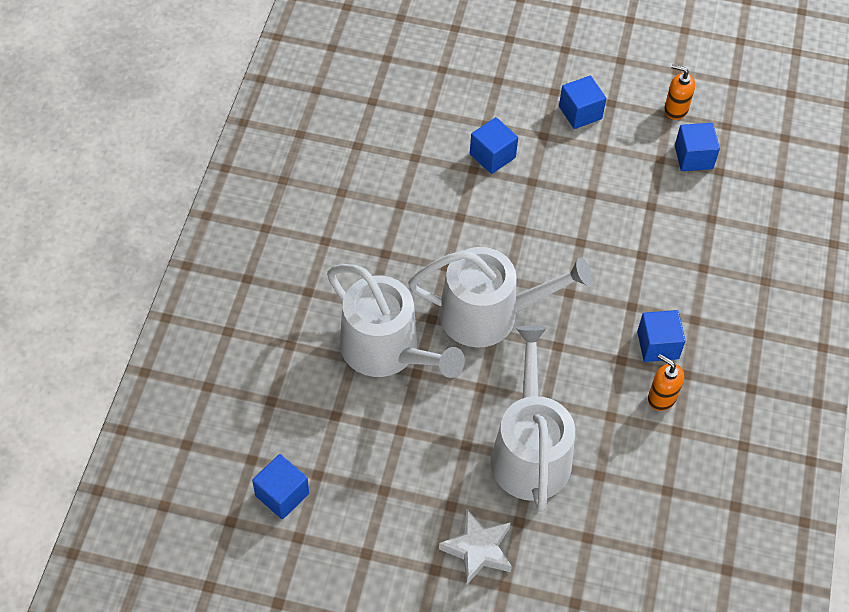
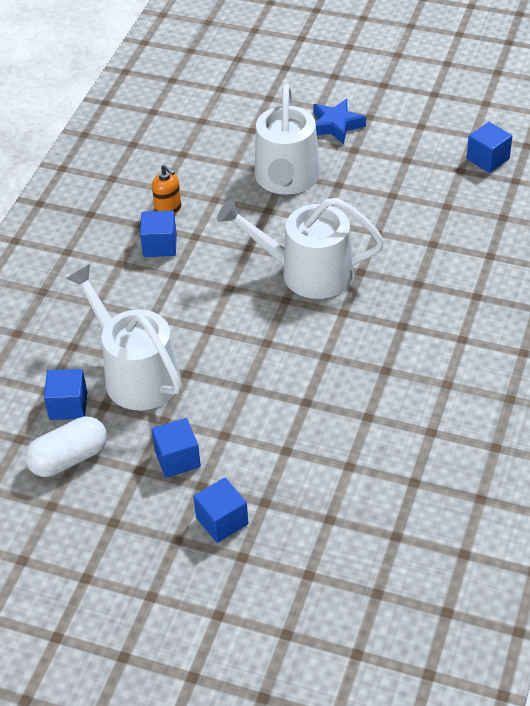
camera: 170 degrees left, 10 degrees down
(387, 350) = (402, 249): white watering can -> white watering can (136, 374)
(478, 549) = (336, 125): white star -> blue star
(492, 156) = (284, 415): blue cube -> blue cube (222, 521)
(675, 109) = (69, 459): orange soap dispenser -> white capsule

